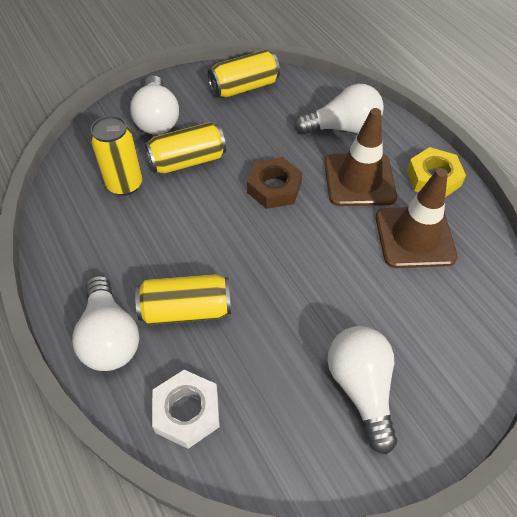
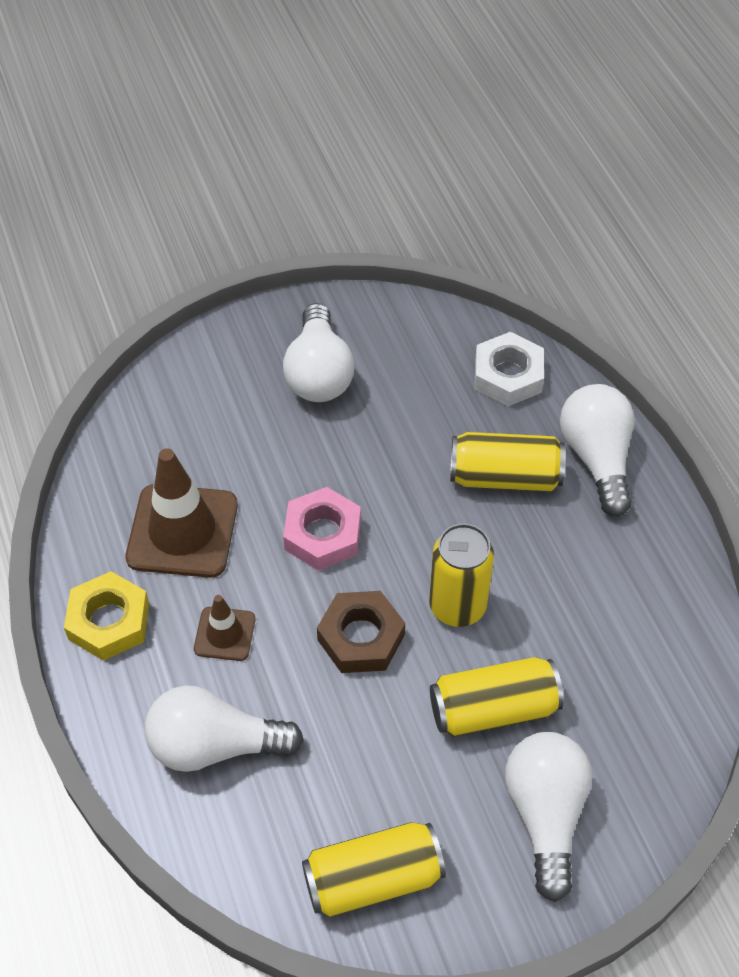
camera: 170 degrees left, 0 degrees up
(124, 184) = (595, 676): yellow can -> yellow can (457, 606)
(316, 247) = (322, 534): none -> pink nut
(359, 180) = (224, 634): brown traffic cone -> brown traffic cone, size x0.53

